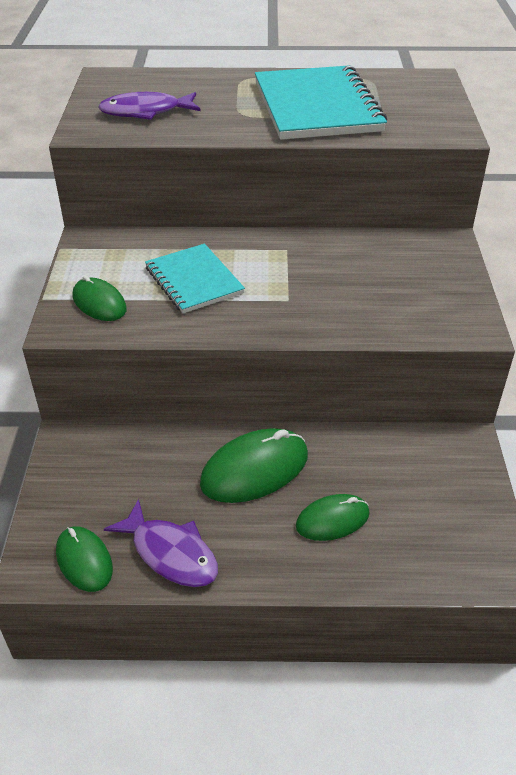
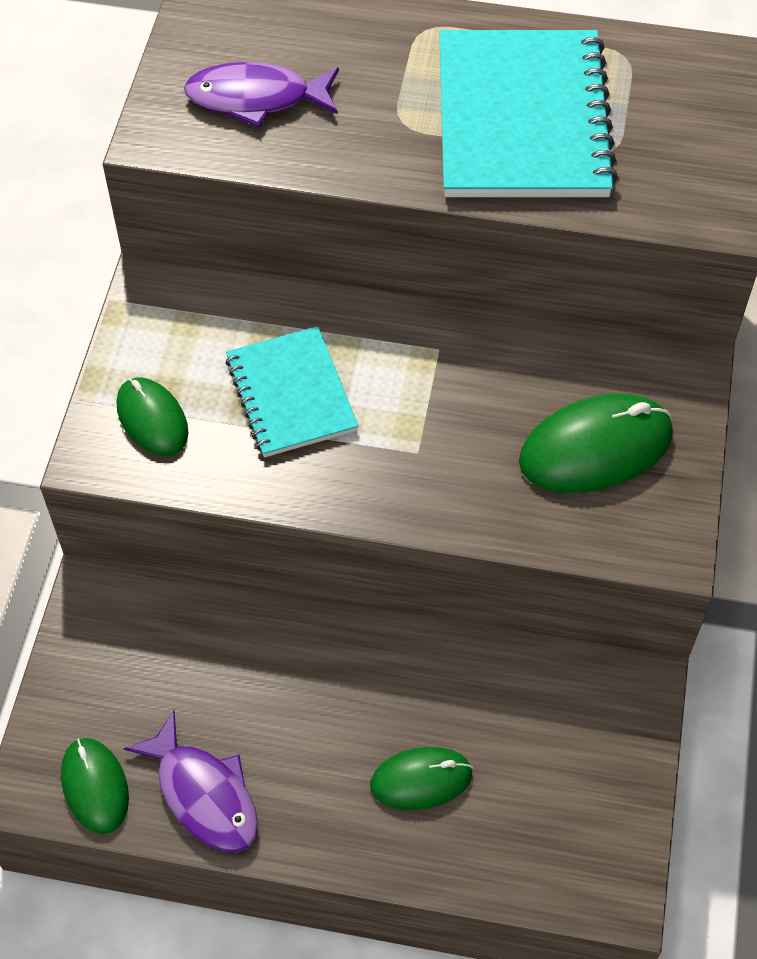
camera: 10 degrees right, 15 degrees up
(254, 469) = (336, 684): green mouse -> green mouse (595, 448)

